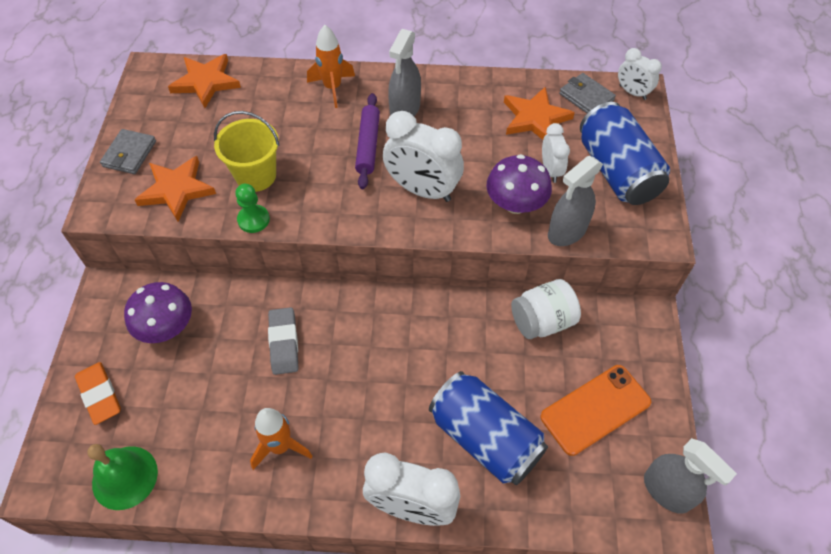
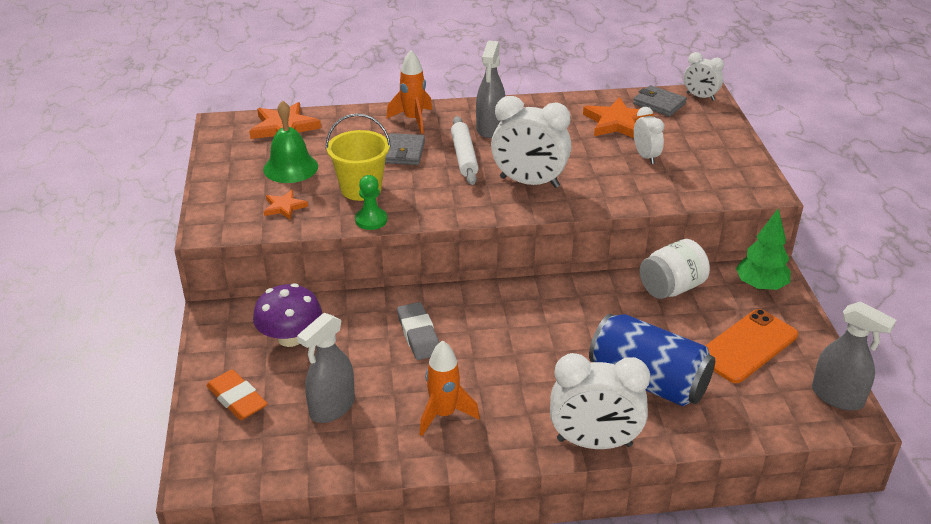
camera: 10 degrees left, 20 degrees down
(125, 477) = (287, 460): green bell -> green bell (290, 167)
(129, 154) = (225, 186): grey wallet -> grey wallet (404, 152)
(176, 190) = (284, 207): orange star -> orange star, size x0.57
(368, 145) = (464, 156): purple rolling pin -> white rolling pin
(515, 204) = (622, 182): purple mushroom -> none
(567, 232) = (677, 196): grey spray bottle -> grey spray bottle (332, 408)
(617, 171) = (707, 151): blue can -> none
(632, 333) = (760, 286): none -> green tree

